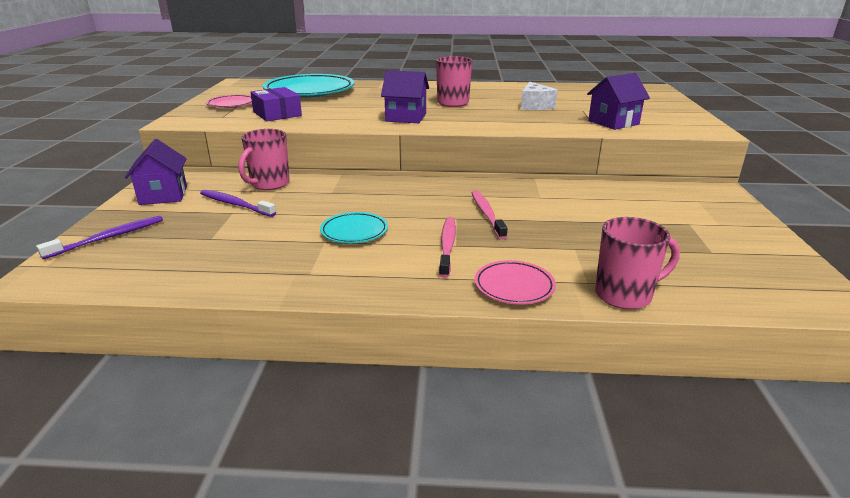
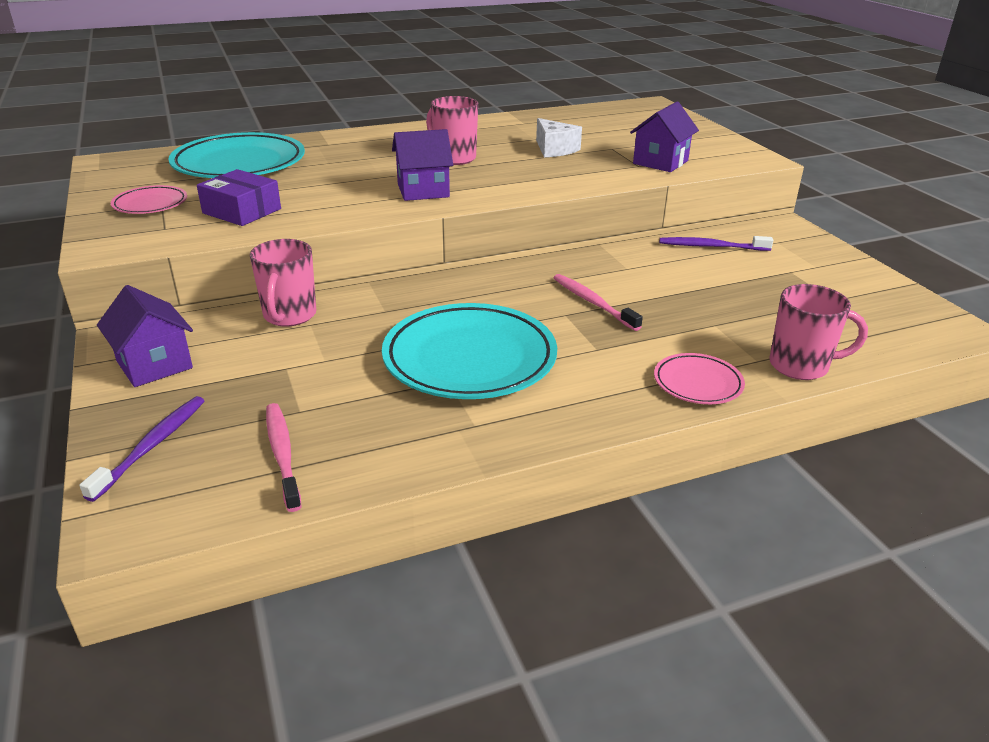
camera: 25 degrees left, 5 degrees up
(235, 204) = (277, 355): purple toothbrush -> purple toothbrush (711, 246)
(354, 231) = (469, 359): turquoise plate -> turquoise plate, size x2.04
(447, 246) = (589, 352): pink toothbrush -> pink toothbrush (282, 454)
(625, 295) = (800, 366): pink mug -> pink mug turned 45 degrees clockwise

